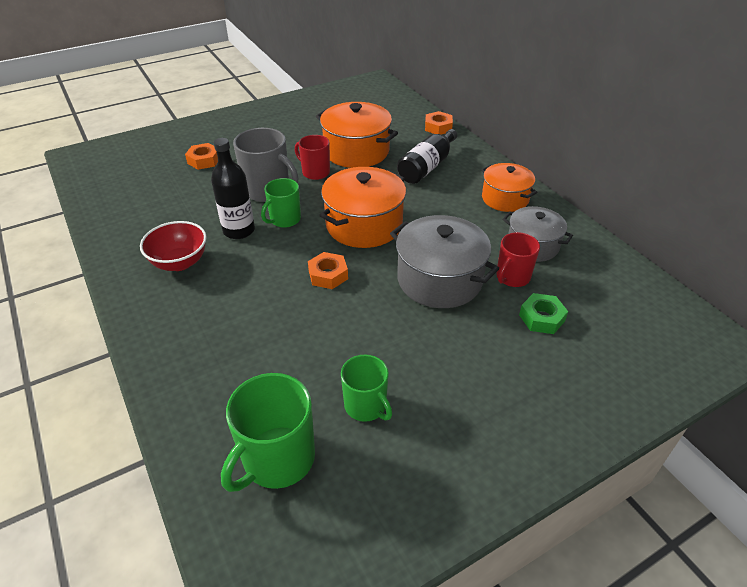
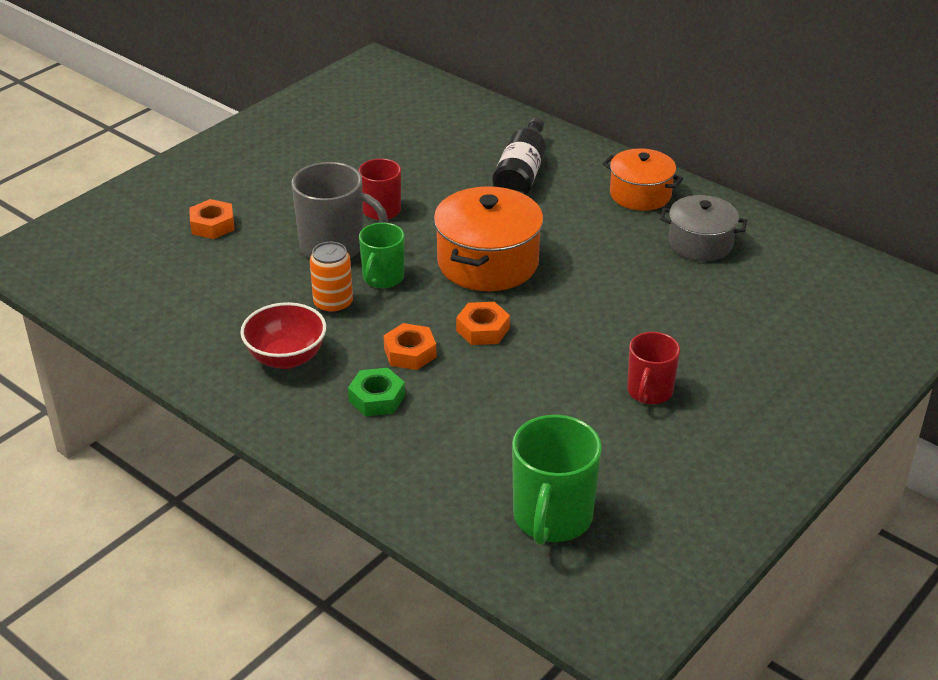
camera: 20 degrees left, 5 degrees down
(239, 230) = (333, 304): black bottle -> orange can
(356, 151) = (416, 171): orange pot -> none
(366, 406) = (612, 448): green mug -> none
(438, 127) = (504, 117): orange nut -> orange nut (410, 353)
(439, 280) = (615, 305): grey pot -> none
(512, 277) = (695, 284): red mug -> red mug (649, 392)
(541, 318) = (748, 319): green nut -> green nut (377, 398)

